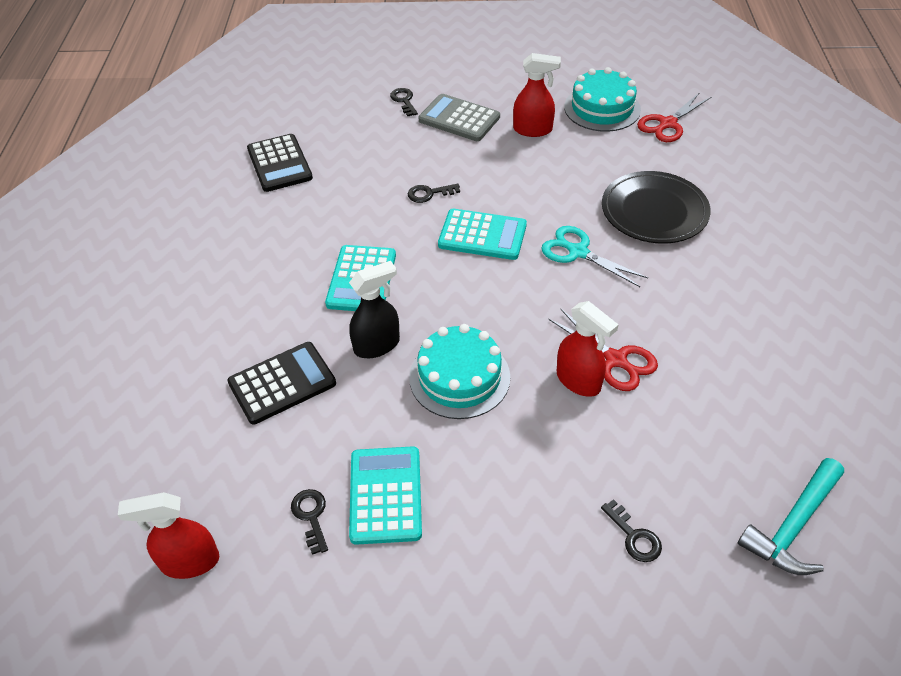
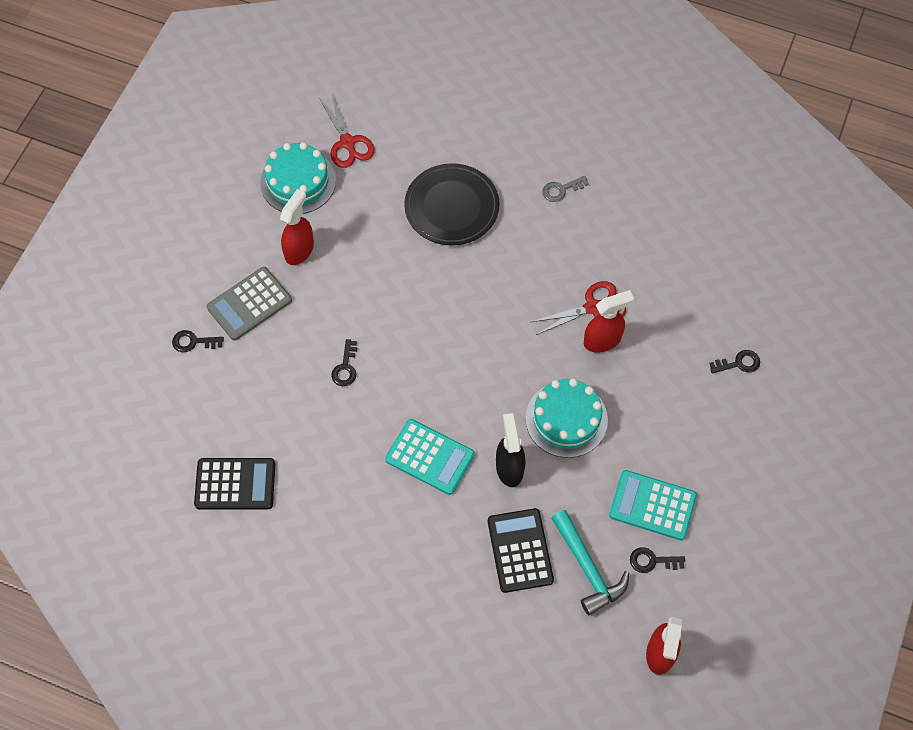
camera: 70 degrees left, 15 degrees up
(482, 235) = (420, 345): turquoise calculator -> none
(578, 252) = (473, 283): turquoise scissors -> none
(744, 288) = (561, 190): none -> grey key
(793, 526) = (762, 270): turquoise hammer -> turquoise hammer (588, 568)

